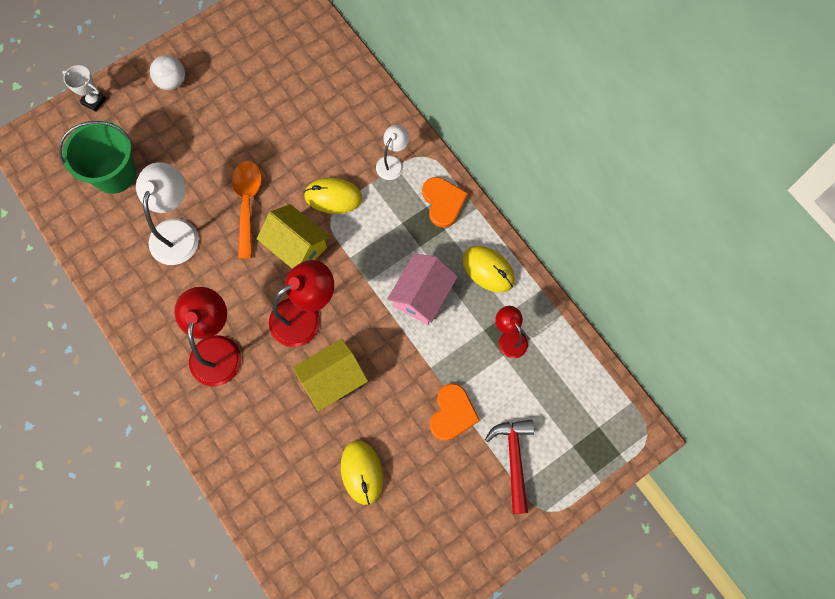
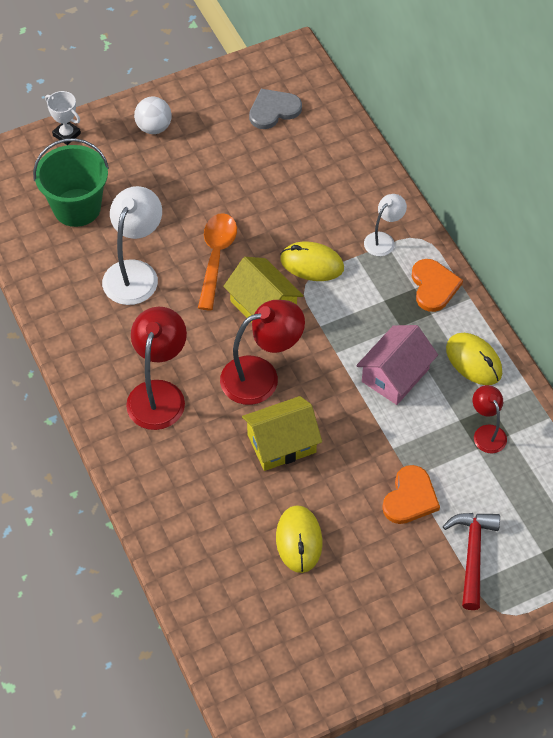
camera: 10 degrees right, 15 degrees down
(276, 48) = (273, 110): none -> grey heart

